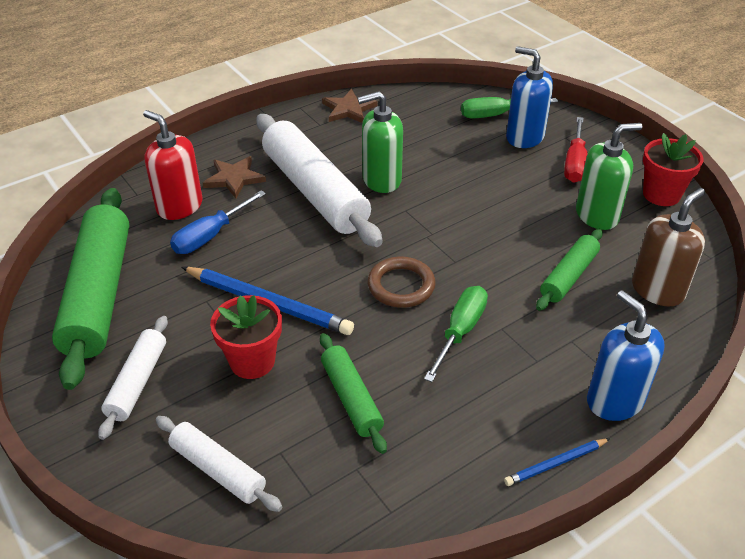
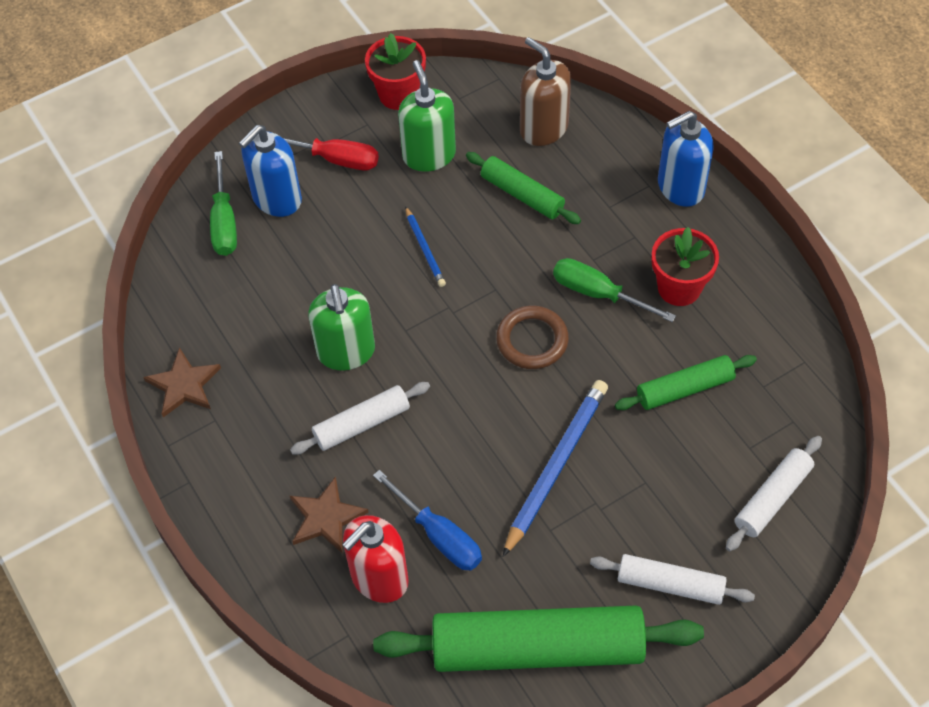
camera: 85 degrees left, 15 degrees up
(252, 361) = (639, 477): red flower pot -> red flower pot (679, 288)
(314, 191) = (362, 424): white rolling pin -> white rolling pin, size x0.52
(555, 463) = (749, 239): blue pencil -> blue pencil (424, 249)

